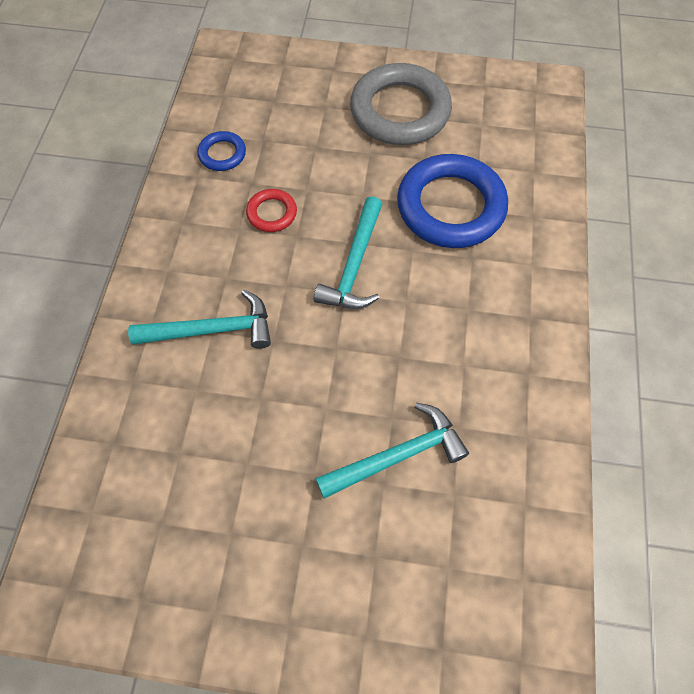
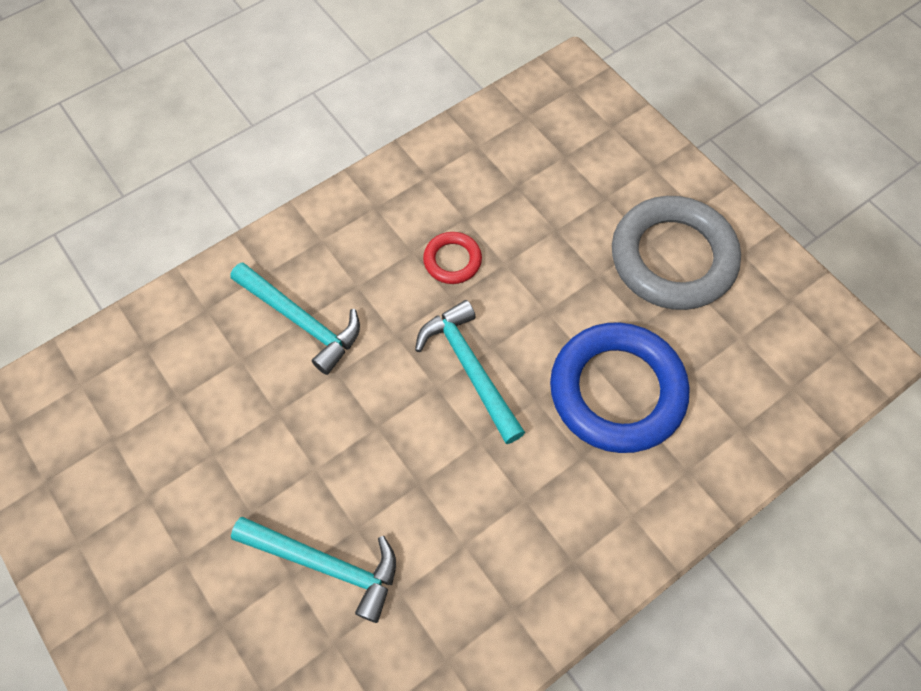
camera: 45 degrees right, 0 degrees up
(222, 154) = (468, 172): blue ring -> none
(354, 265) = (470, 368): turquoise hammer -> turquoise hammer turned 90 degrees clockwise

